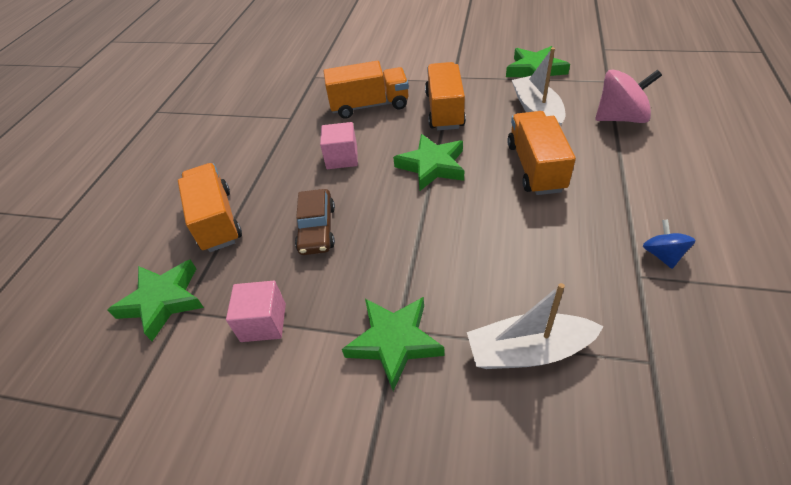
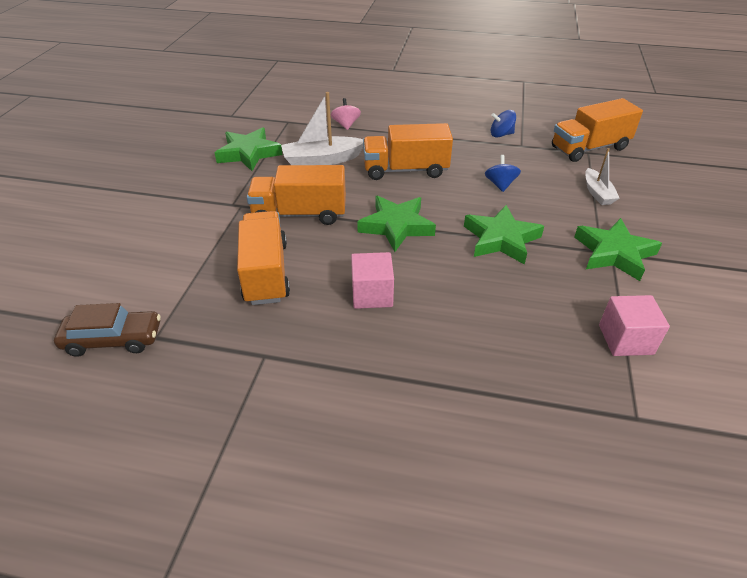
camera: 95 degrees left, 5 degrees down
(163, 301) = (630, 443): green star -> green star (501, 239)
(217, 220) = (487, 412): orange truck -> orange truck (589, 148)
(317, 229) = (493, 309): brown car -> brown car (113, 339)
(524, 245) = (500, 184): none -> blue spinning top
(528, 351) = (597, 193): white boat -> white boat, size x0.62
(620, 118) = (346, 125): pink spinning top -> pink spinning top, size x0.55

